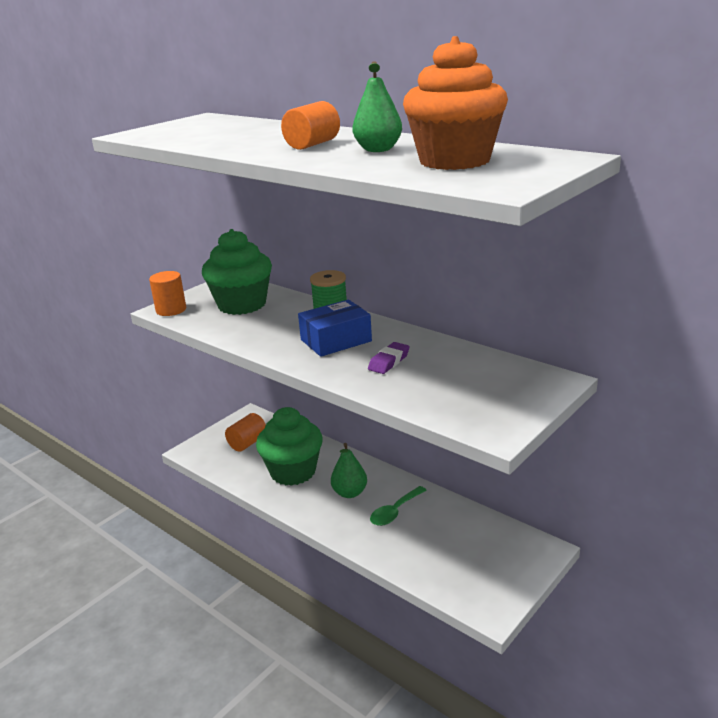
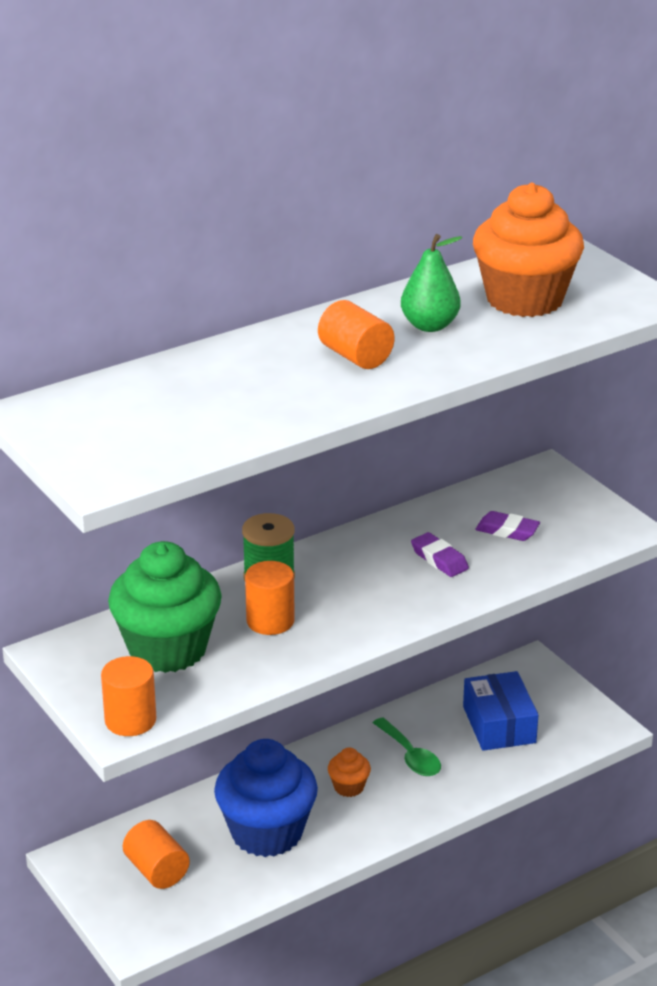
camera: 75 degrees left, 5 degrees up
(282, 324) = (270, 621): none -> orange cylinder
(293, 471) = (267, 832): green cupcake -> blue cupcake
(336, 340) = (354, 586): blue box -> blue box (499, 724)
(349, 493) = (349, 787): green pear -> orange cupcake
(448, 380) = (507, 531): none -> purple eraser

